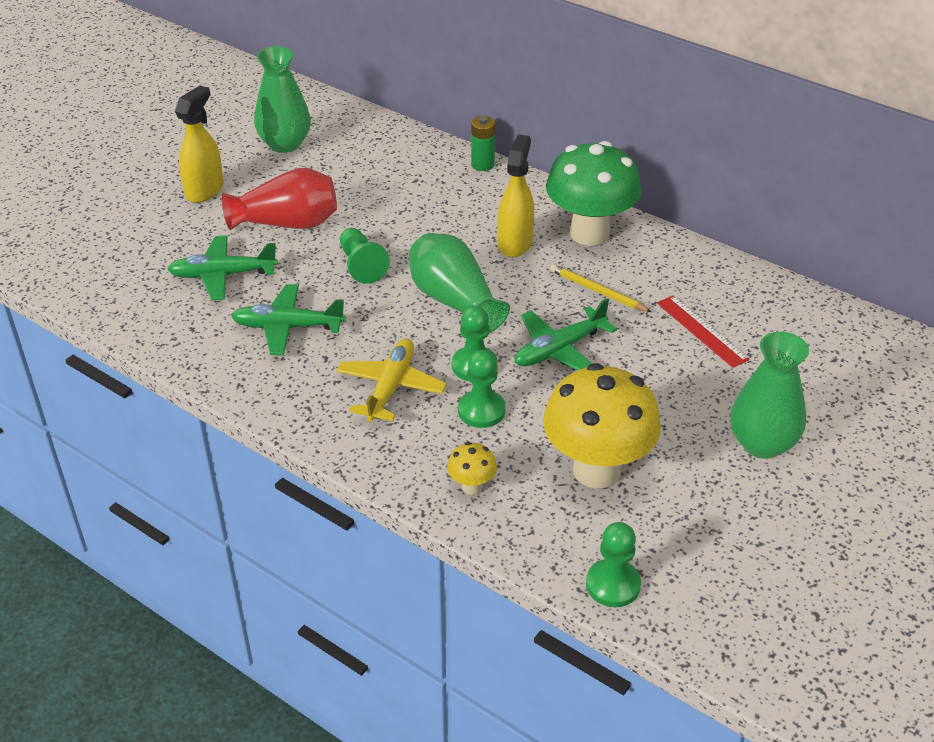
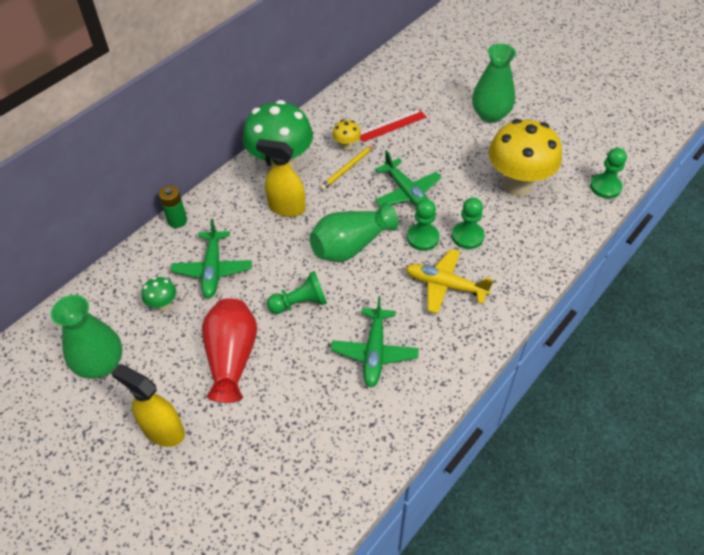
camera: 85 degrees left, 10 degrees up
(223, 275) = (300, 405): green plane -> green plane (213, 270)
(358, 171) = (163, 305): none -> green mushroom
(472, 487) = (537, 245): yellow mushroom -> yellow mushroom (346, 146)

